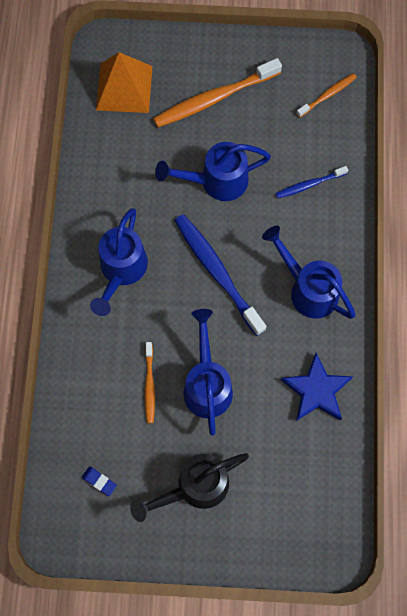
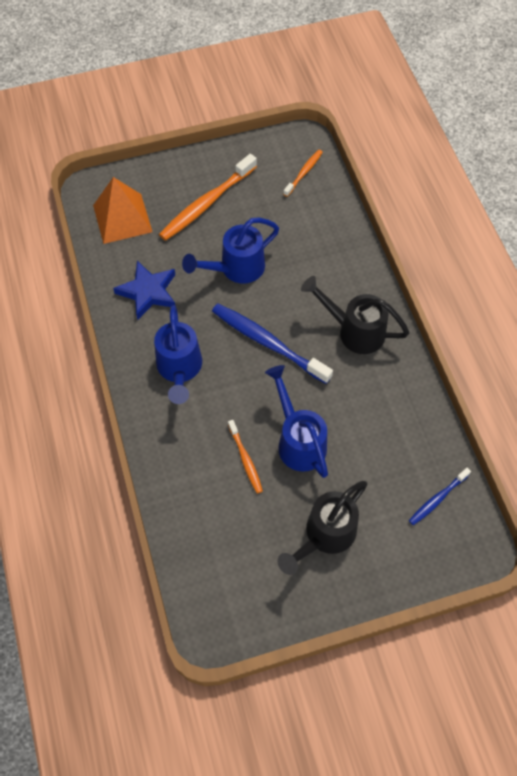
camera: 20 degrees left, 10 degrees down
(99, 481) = (232, 562): blue eraser -> none
(308, 289) = (354, 331): blue watering can -> black watering can
(309, 184) = (319, 247): blue toothbrush -> blue toothbrush (437, 499)
(316, 391) = (399, 413): blue star -> blue star (148, 292)

